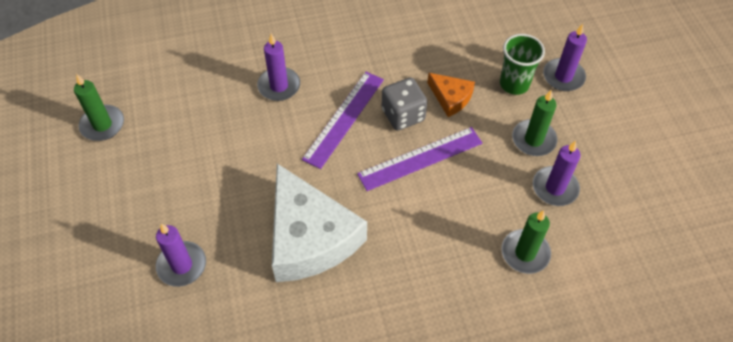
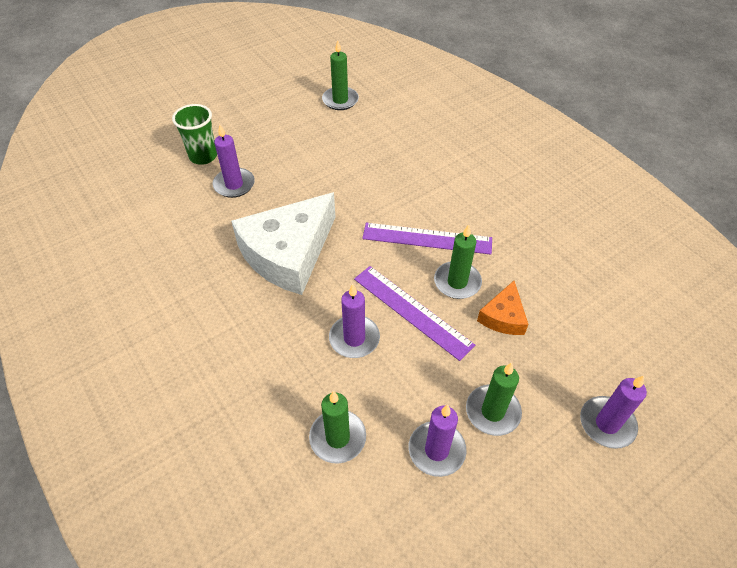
camera: 70 degrees right, 5 degrees down
(279, 86) = (437, 183): purple candle -> purple candle (354, 338)
(403, 115) = (457, 282): grey dice -> green candle
(514, 84) = (560, 372): green cup -> green cup (203, 156)

